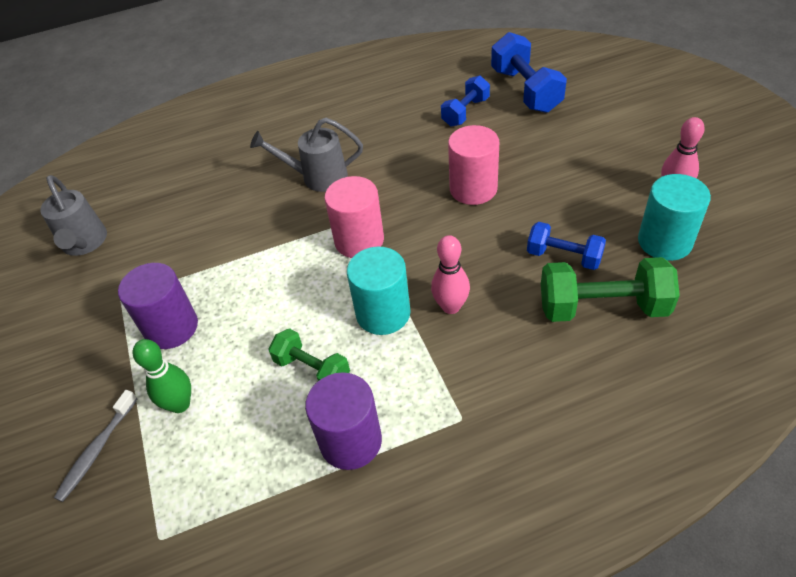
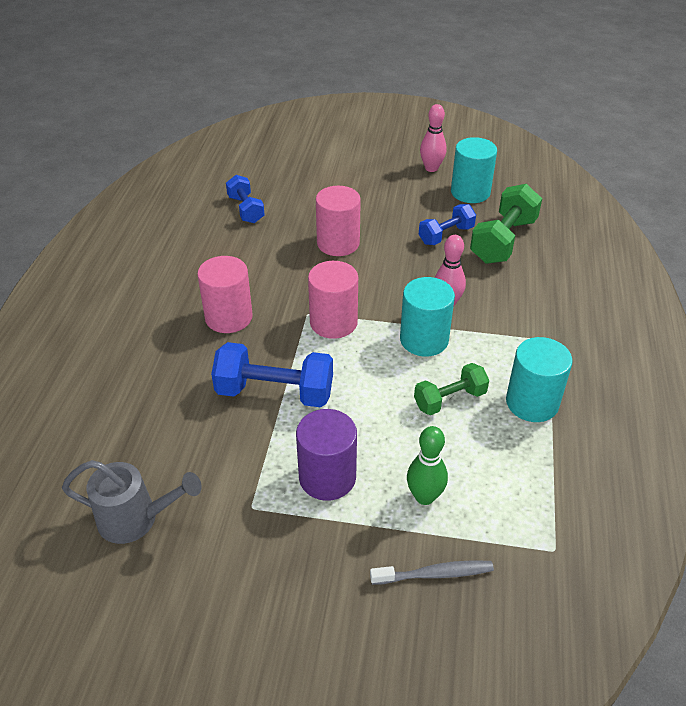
camera: 65 degrees left, 5 degrees down
(97, 450) = (435, 574): grey toothbrush -> grey toothbrush turned 60 degrees counterclockwise
(317, 177) = (228, 317): grey watering can -> pink cylinder
(350, 441) = (532, 402): purple cylinder -> turquoise cylinder
(526, 90) = (257, 173): blue dumbbell -> blue dumbbell (275, 392)

